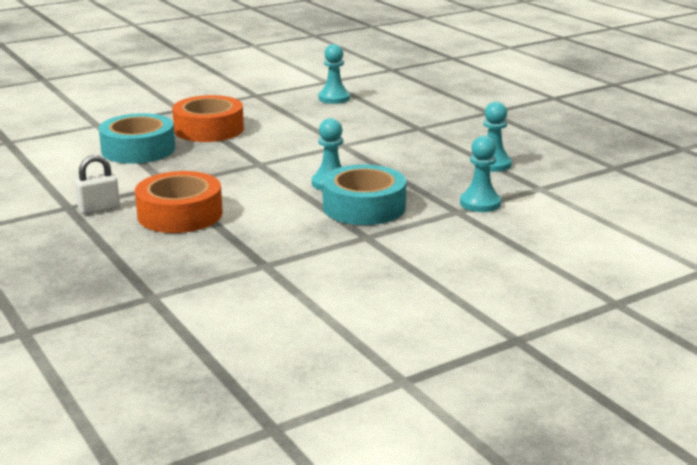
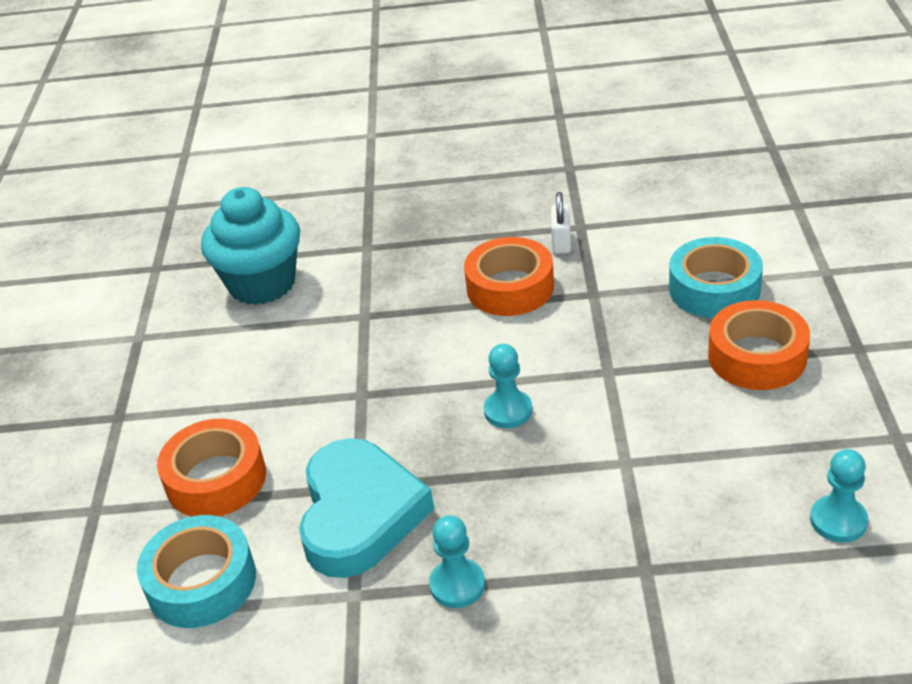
camera: 125 degrees right, 15 degrees up
(254, 336) = (262, 284): none -> turquoise cupcake
(364, 207) = (427, 415): turquoise tape -> turquoise tape (201, 582)
(480, 203) = (360, 514): turquoise pawn -> turquoise heart
(519, 263) = (216, 479): none -> orange tape

